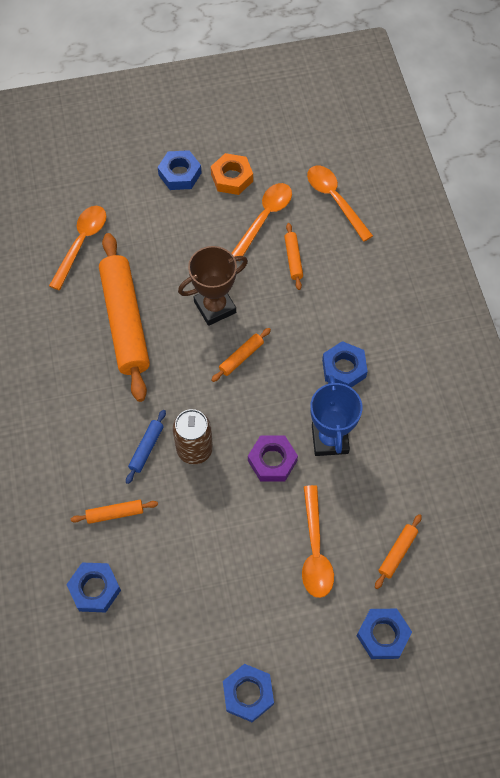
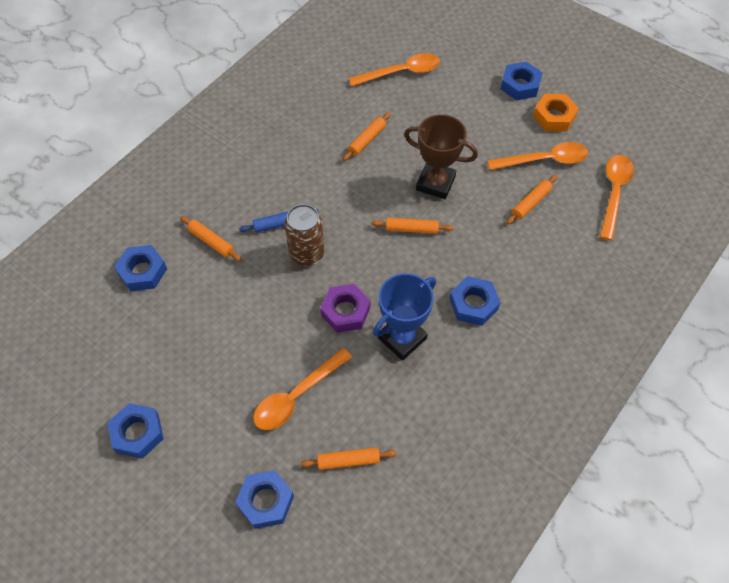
camera: 50 degrees right, 5 degrees down
(125, 321) = (367, 140): orange rolling pin -> orange rolling pin, size x0.42

